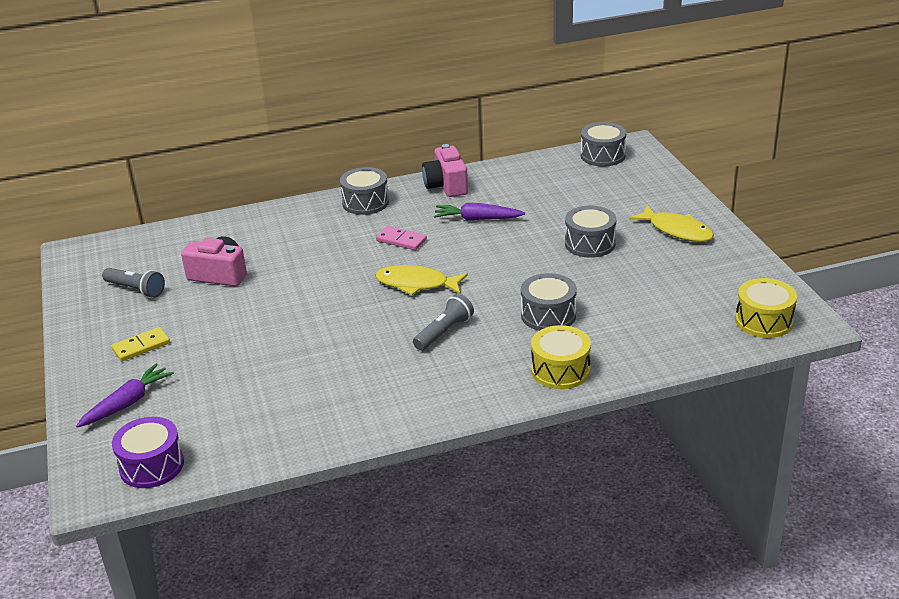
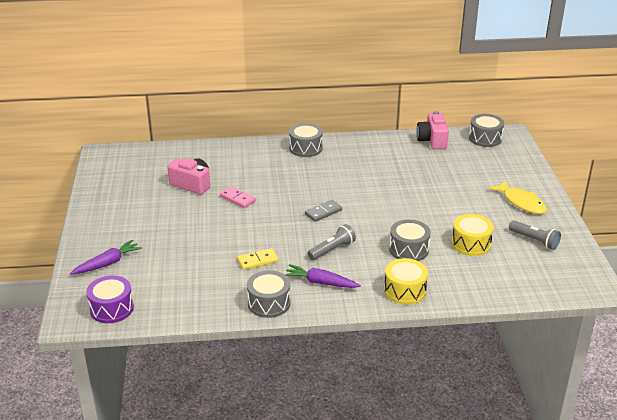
camera: 10 degrees right, 0 degrees up
(136, 289) = (134, 186): grey flashlight -> grey flashlight (534, 240)
(141, 346) = (127, 226): yellow domino -> yellow domino (257, 260)
(401, 240) = (322, 179): pink domino -> pink domino (237, 199)
(416, 284) = (323, 212): yellow fish -> grey domino
(446, 185) = (365, 144): pink camera -> pink camera (432, 140)
(477, 219) = (380, 172): purple carrot -> purple carrot (320, 282)
(590, 244) = (455, 202): grey drum -> grey drum (269, 303)
(764, 321) = (563, 279): yellow drum -> yellow drum (471, 244)

